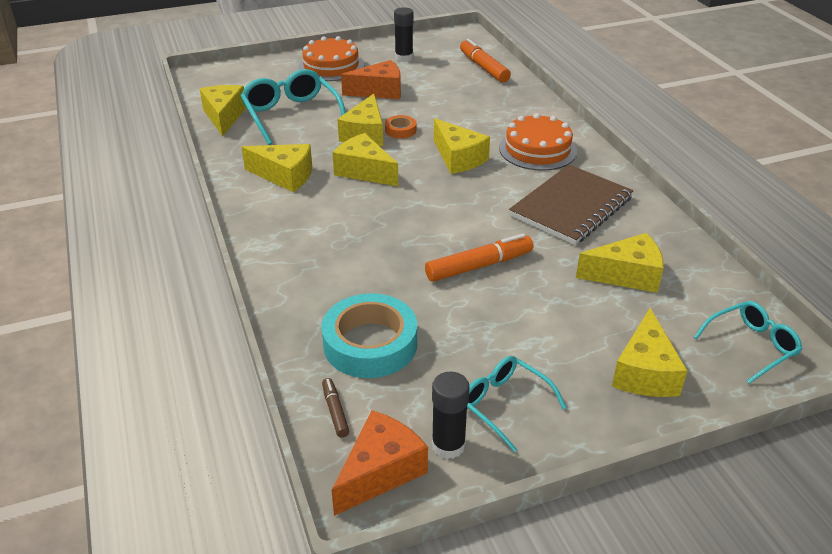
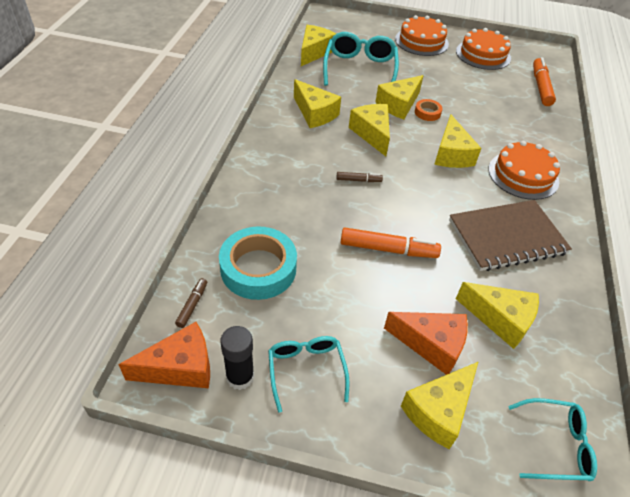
camera: 30 degrees right, 10 degrees up
(379, 91) = (439, 75): orange cheese -> orange cheese (431, 345)
(392, 219) = (358, 180): none -> brown marker
(404, 57) = (483, 54): black glue stick -> orange cake

